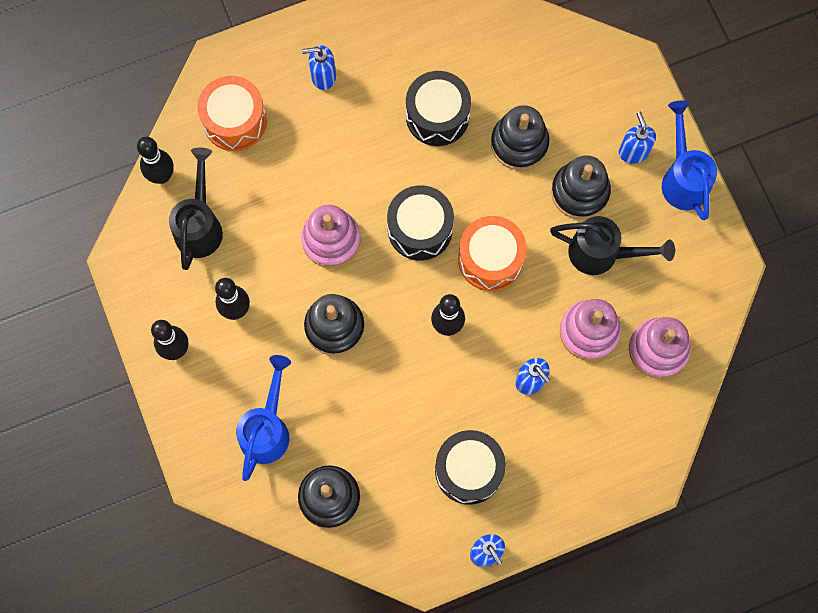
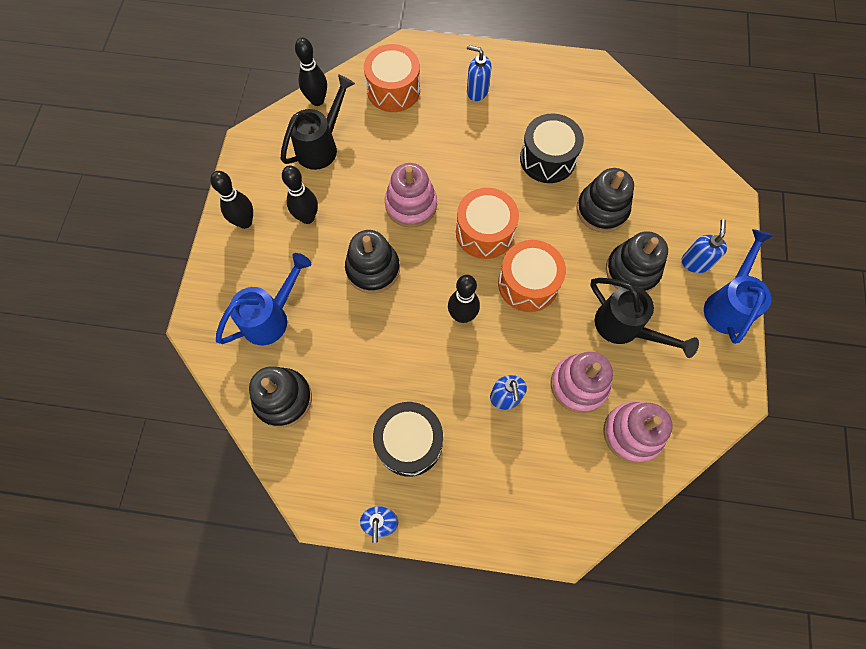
camera: 30 degrees right, 5 degrees down
(420, 229) = (484, 232): black drum -> orange drum

